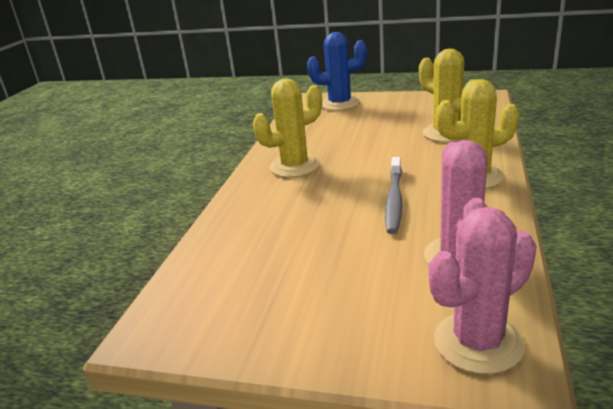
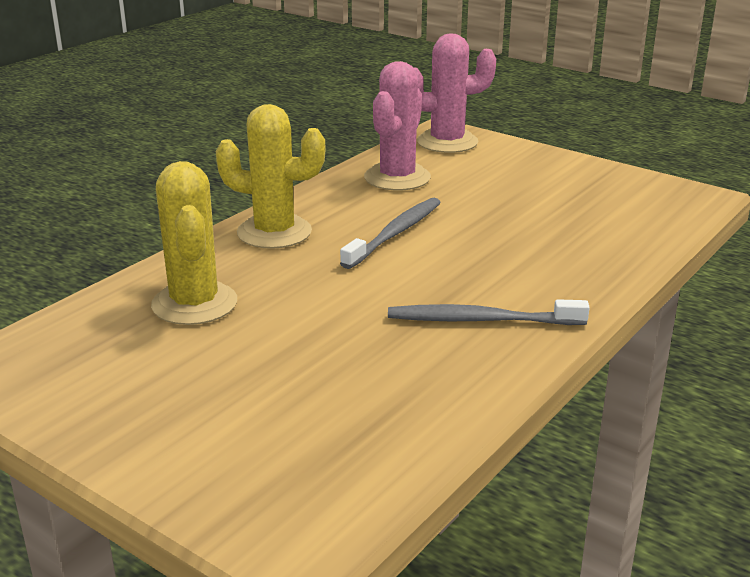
camera: 160 degrees left, 0 degrees up
(294, 166) = (480, 320): yellow cactus -> grey toothbrush
(340, 104) = (251, 474): blue cactus -> none

